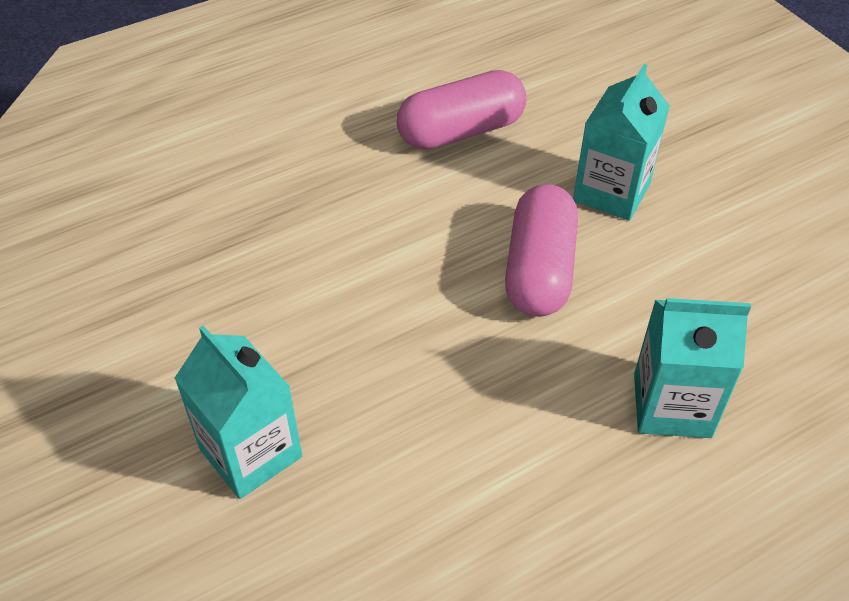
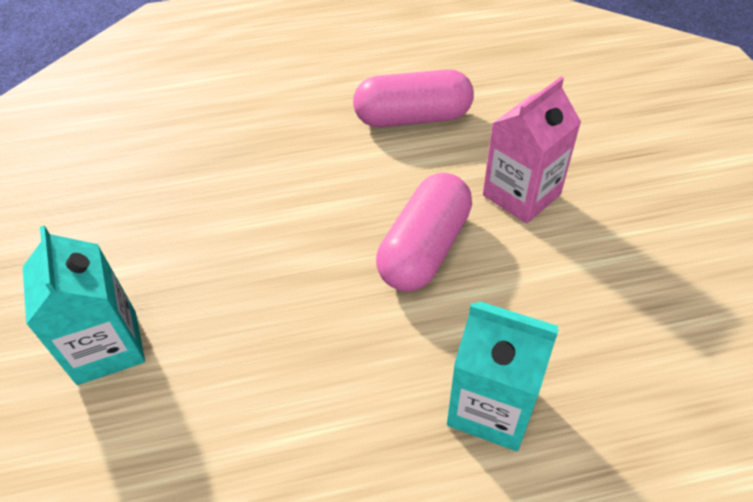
camera: 20 degrees right, 0 degrees up
(611, 192) = (521, 195): turquoise carton -> pink carton

